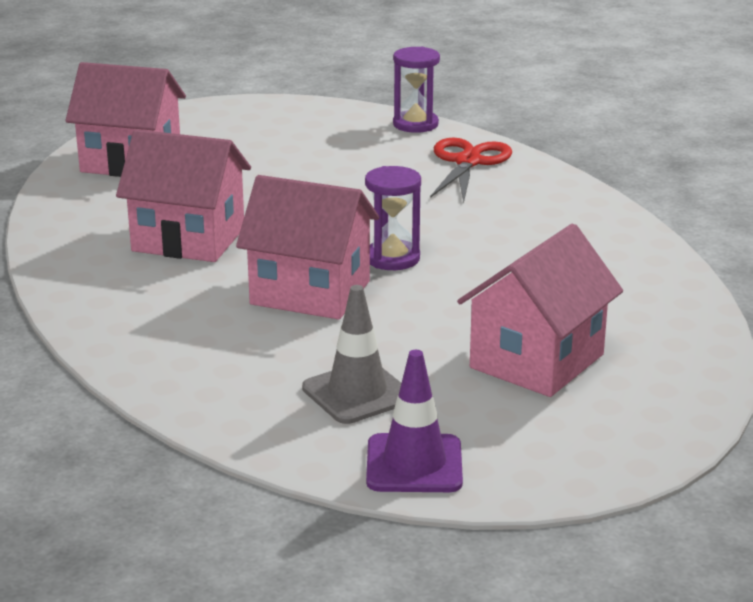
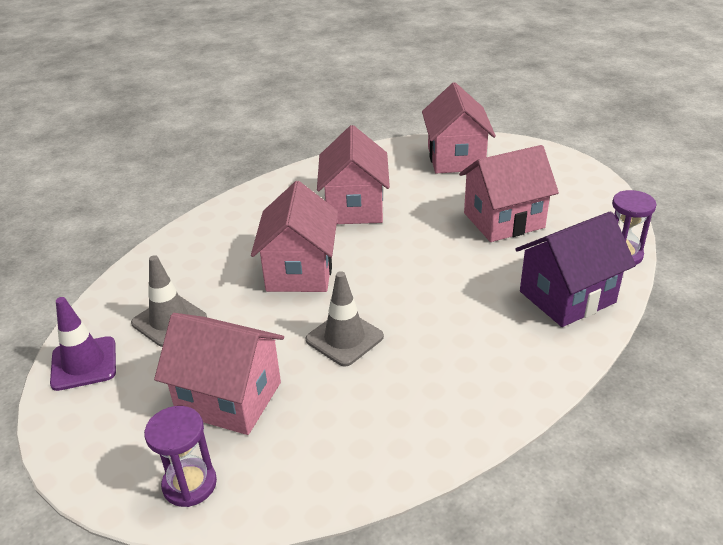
camera: 75 degrees right, 10 degrees up
(303, 163) = (504, 220): none -> pink house
(392, 258) = (367, 295): purple hourglass -> purple hourglass (189, 484)
(466, 282) = (344, 338): none -> grey traffic cone
(468, 162) = (567, 297): red scissors -> purple house

